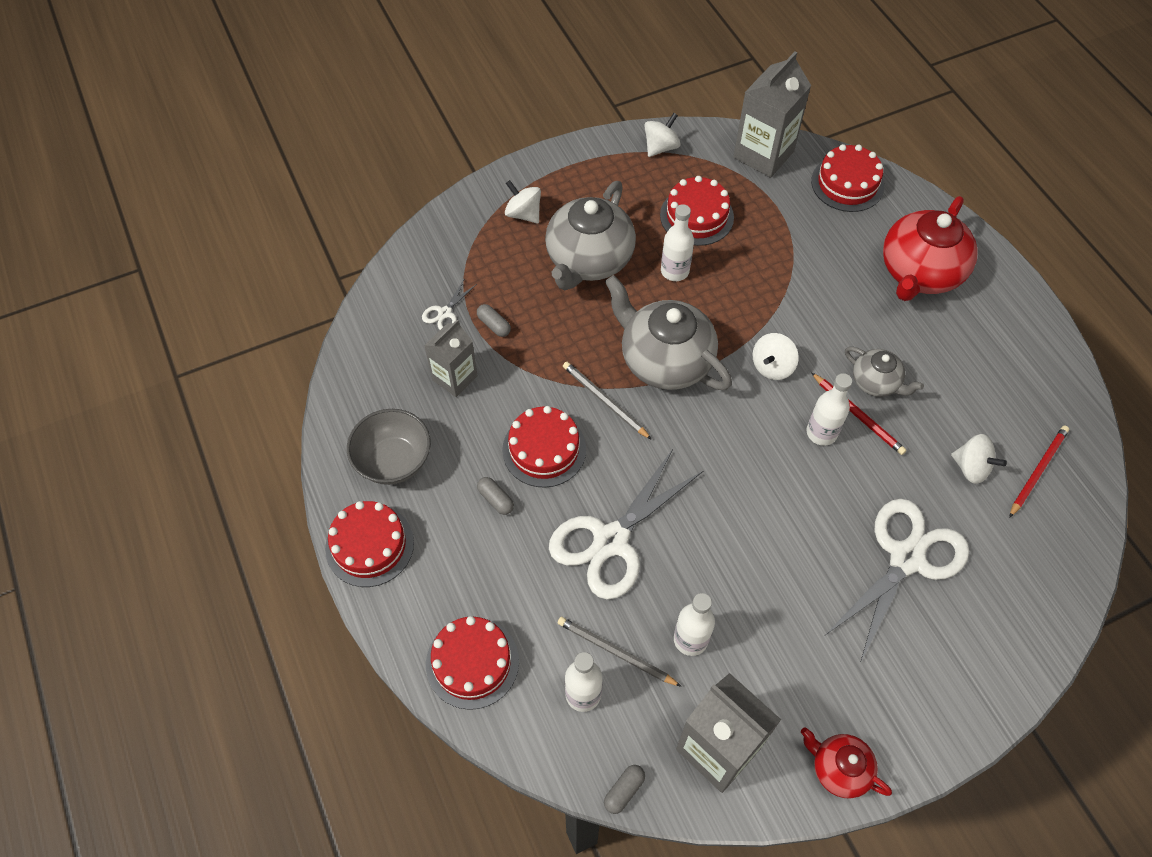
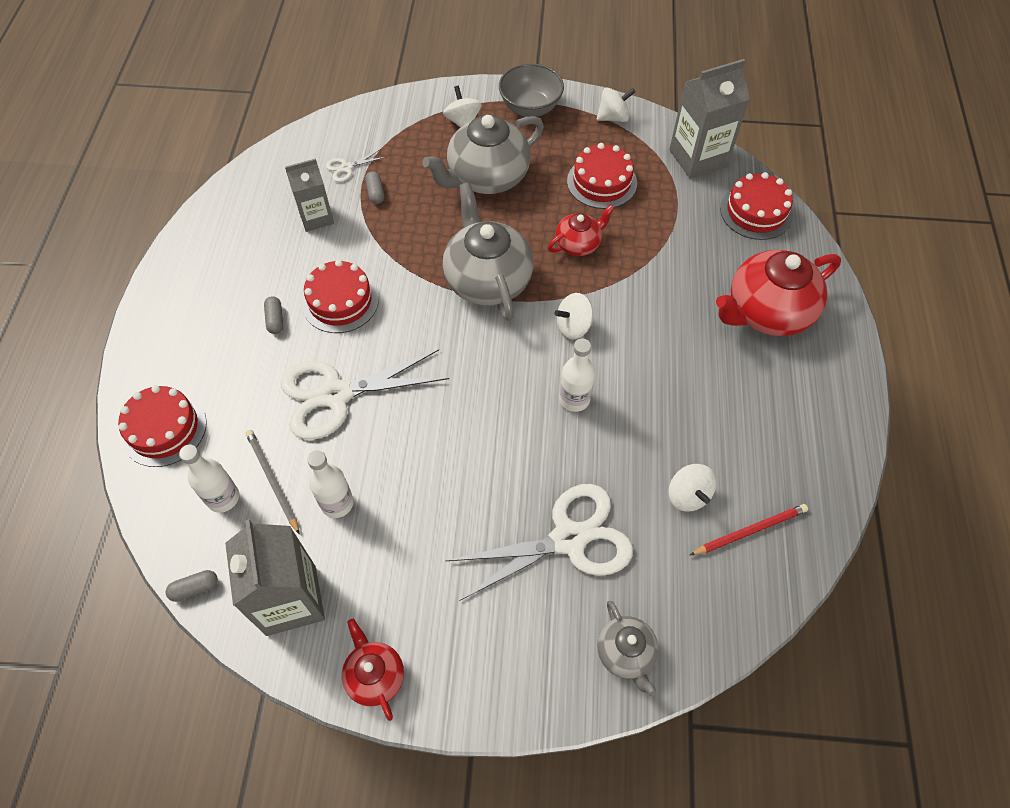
camera: 30 degrees right, 0 degrees up
(369, 545) = (161, 306): red cake -> none
(394, 461) = (225, 255): grey bowl -> grey bowl (530, 108)
(604, 401) = (415, 288): grey pencil -> none
(675, 271) = (550, 216): white bottle -> none
(720, 286) = (578, 244): none -> red teapot
(858, 415) = (618, 401): red pencil -> none
(876, 382) = (655, 382): grey teapot -> grey teapot (625, 653)

